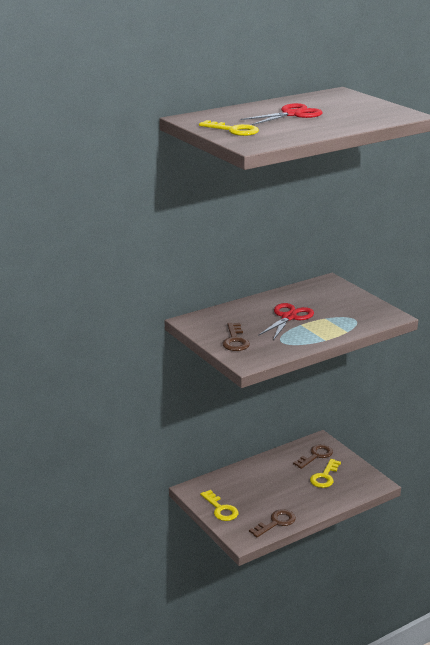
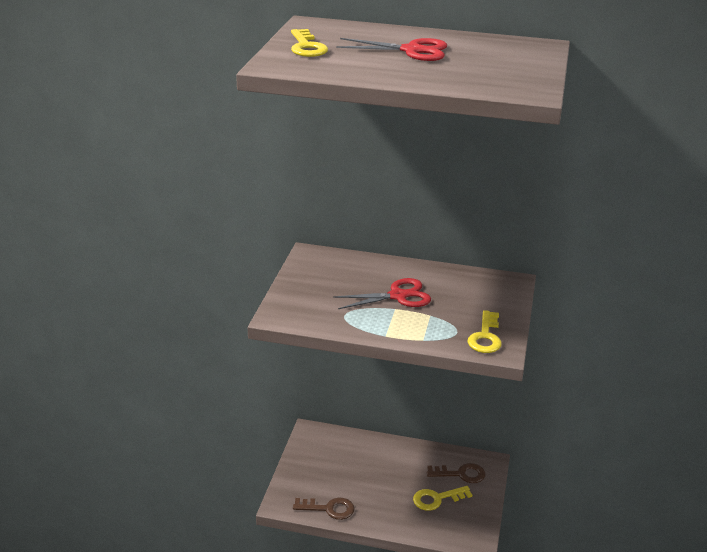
camera: 45 degrees right, 5 degrees up
(220, 509) = (305, 464): yellow key -> yellow key (485, 337)
(235, 340) = (309, 291): brown key -> none

